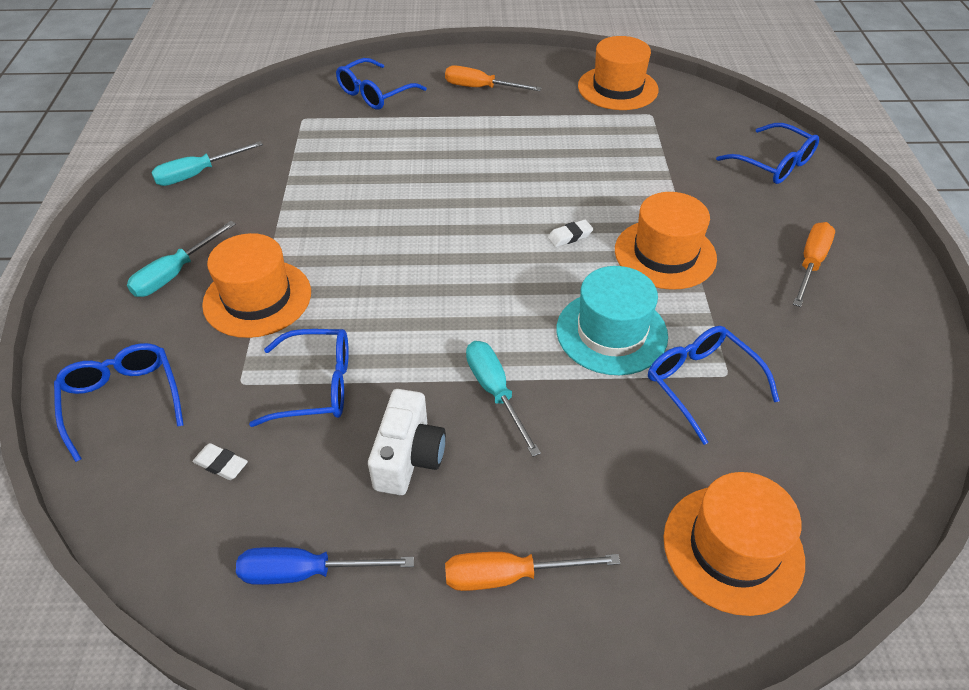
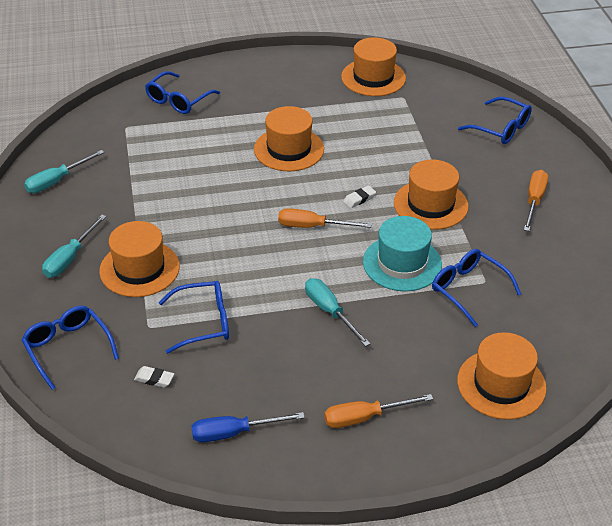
camera: 10 degrees left, 5 degrees down
(409, 457) = (281, 359): white camera -> none
(480, 88) = (263, 87): orange screwdriver -> orange screwdriver (312, 226)
(493, 163) = (289, 149): none -> orange hat

